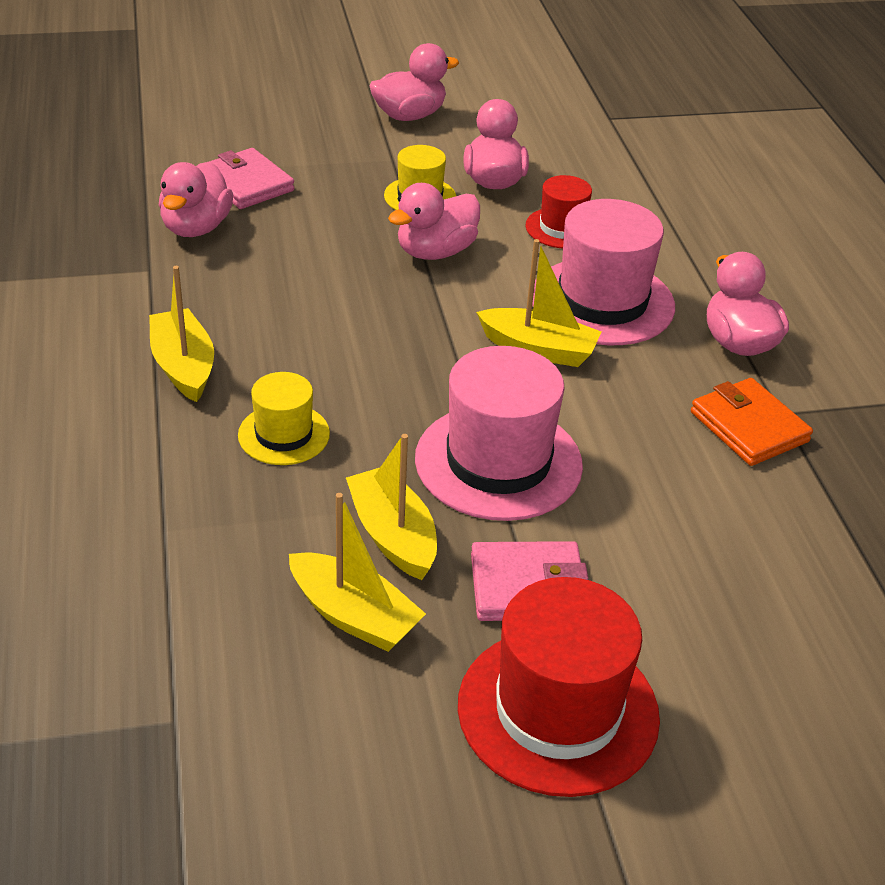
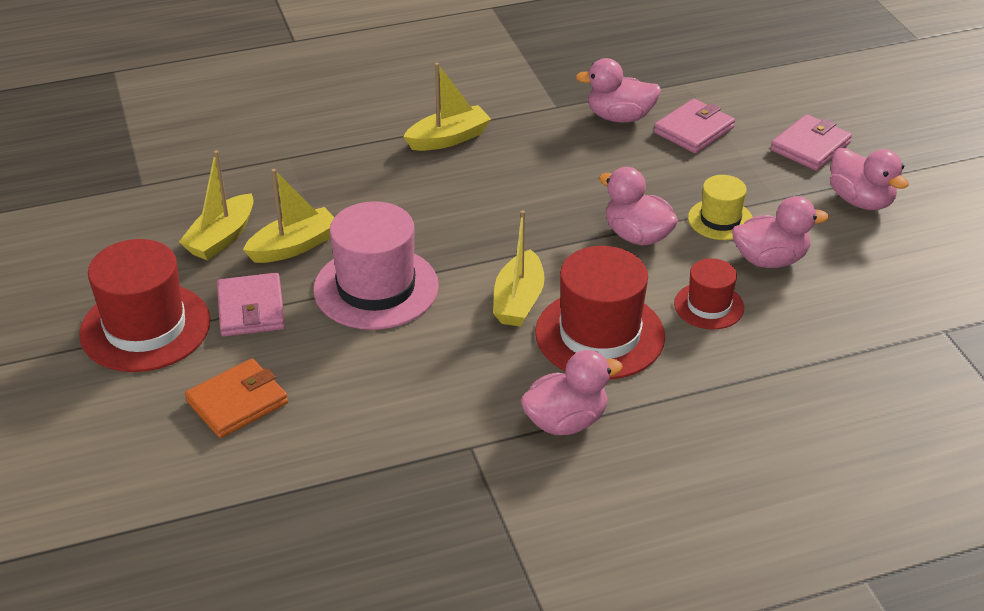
camera: 85 degrees right, 0 degrees up
(284, 434) = (386, 189): yellow hat -> none
(307, 123) = (810, 146): none -> pink wallet
(602, 301) = (600, 334): pink hat -> red hat
(748, 427) = (446, 425): orange wallet -> orange wallet (237, 402)

